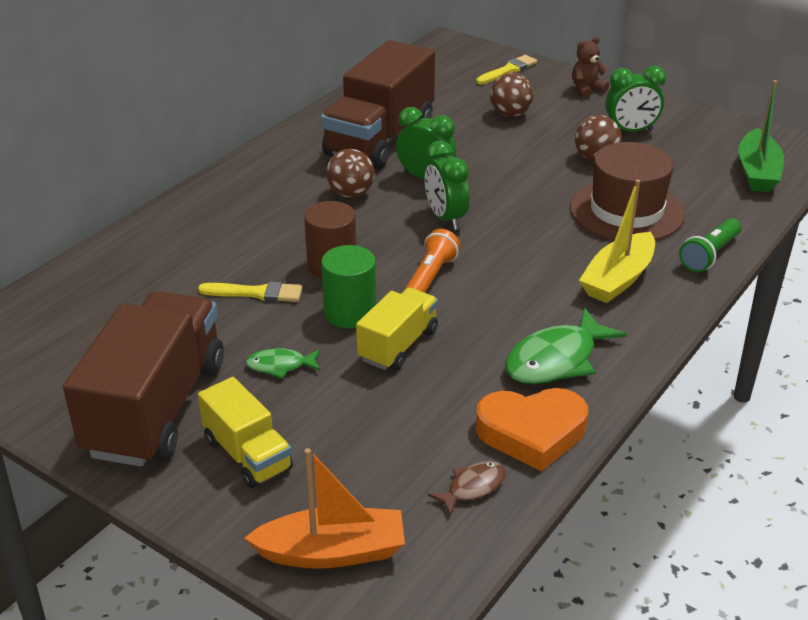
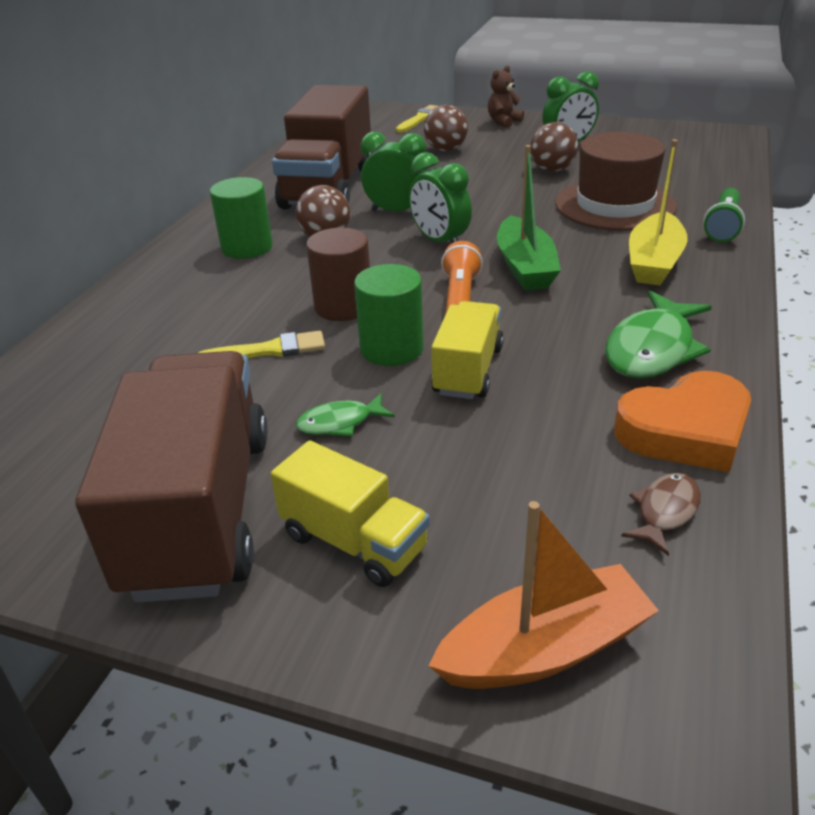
camera: 15 degrees left, 0 degrees up
(281, 190) = (247, 247): none -> green cylinder
(757, 172) = (706, 157): green boat -> green boat (525, 267)

